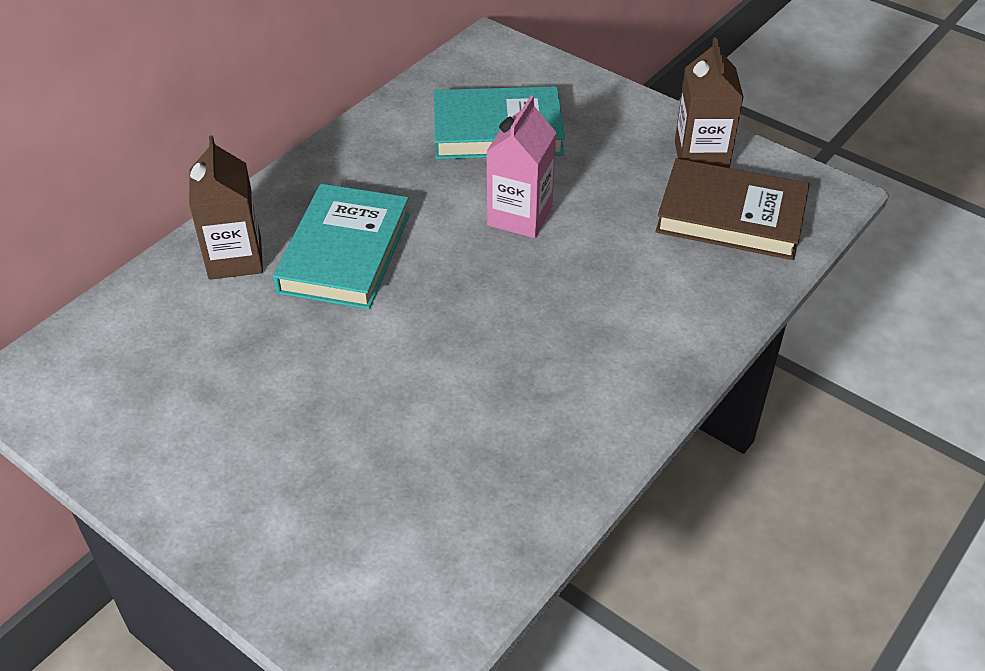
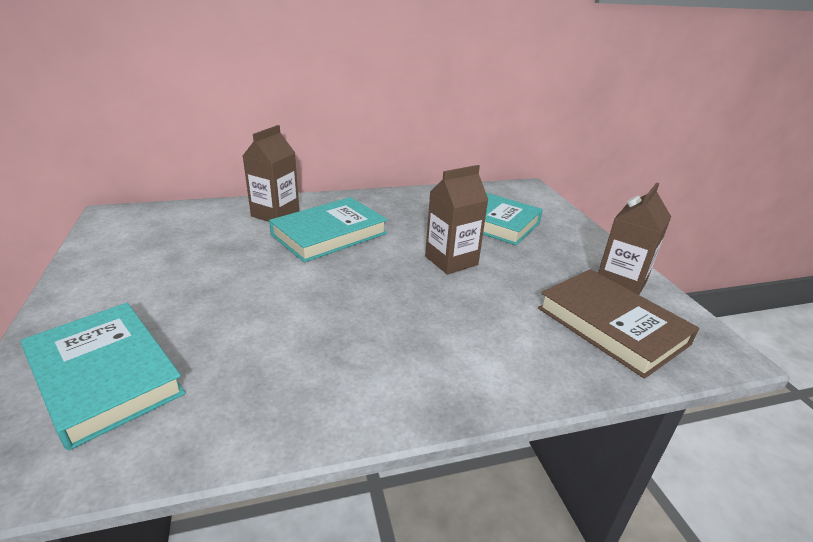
camera: 35 degrees right, 15 degrees down
(358, 545) = (105, 376): none -> turquoise book
(520, 216) = (451, 260): pink carton -> brown carton

